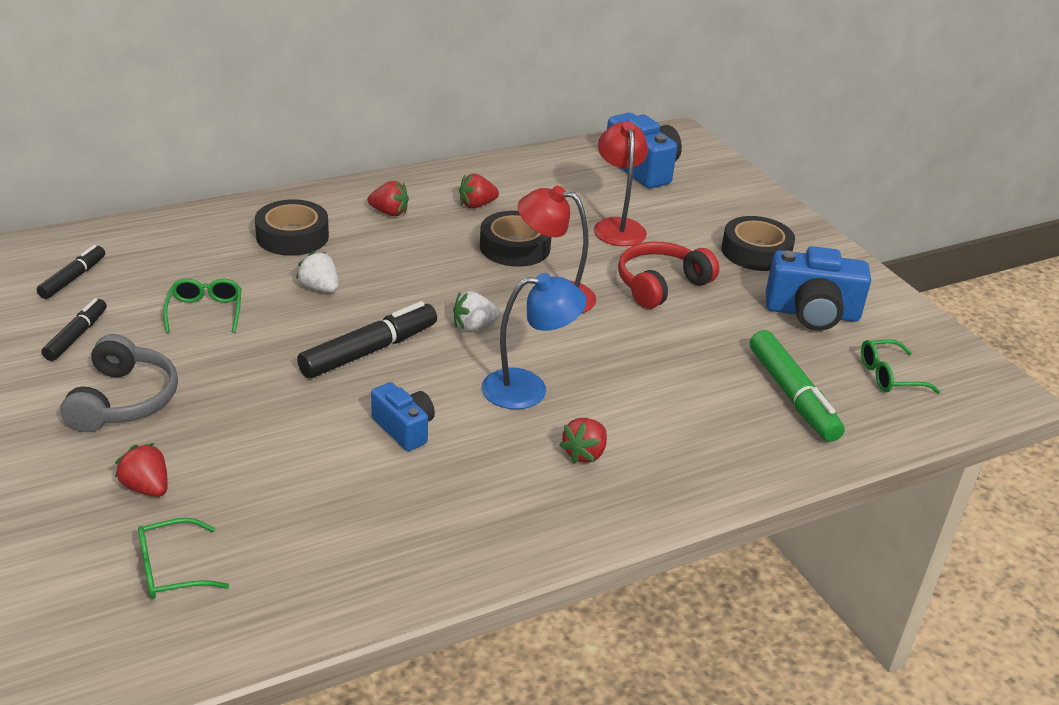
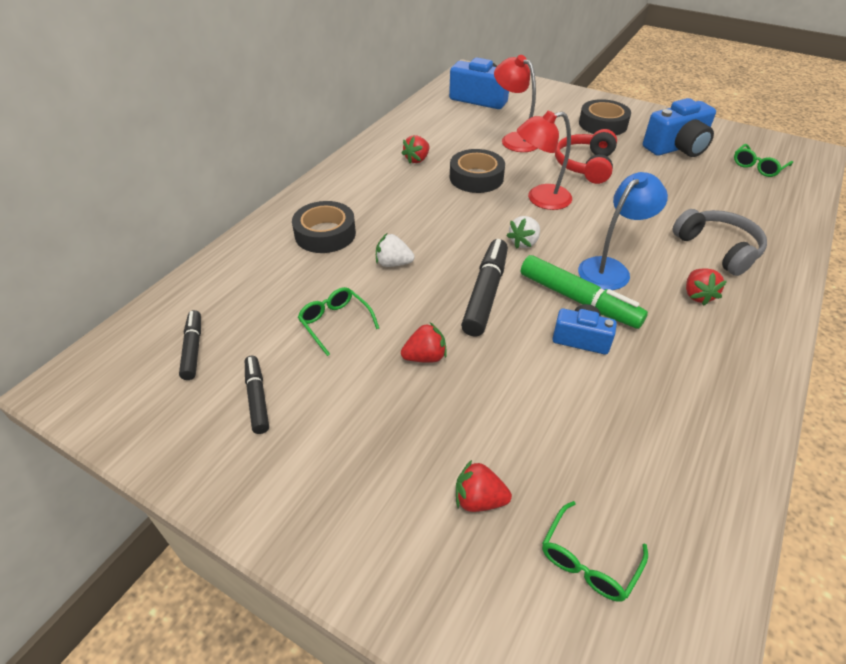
camera: 30 degrees left, 10 degrees up
(124, 400) = (365, 433): grey headphones -> grey headphones (718, 249)
(389, 212) = (369, 188): red strawberry -> red strawberry (425, 357)
(792, 395) = (736, 200): green marker -> green marker (578, 300)

